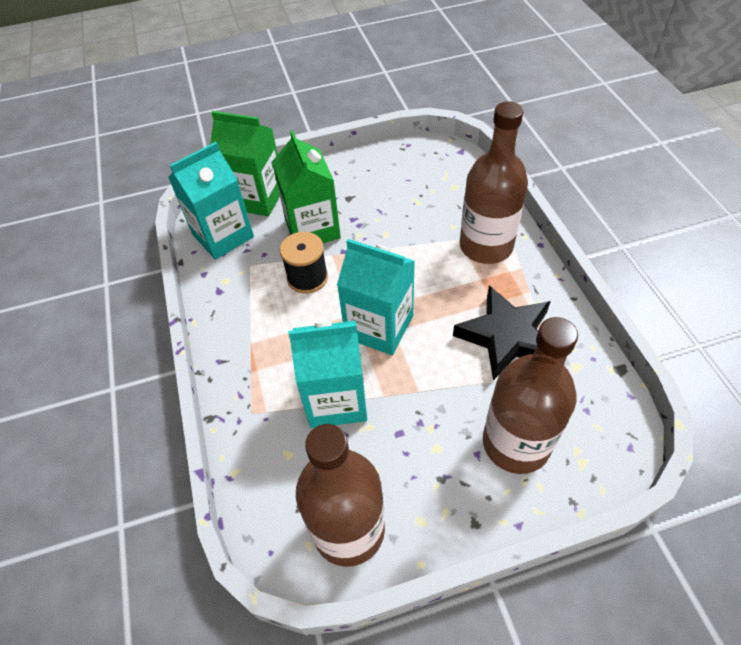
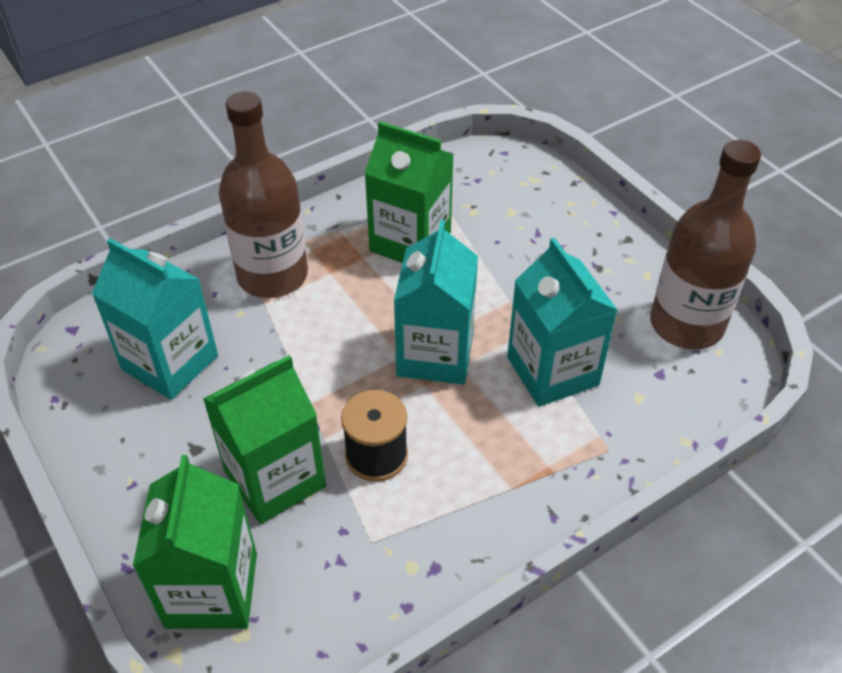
camera: 110 degrees left, 5 degrees down
(223, 236) = (315, 611): turquoise carton -> turquoise carton (170, 362)
(506, 337) = (410, 242): black star -> green carton
(516, 443) = (535, 221): brown bottle -> none

